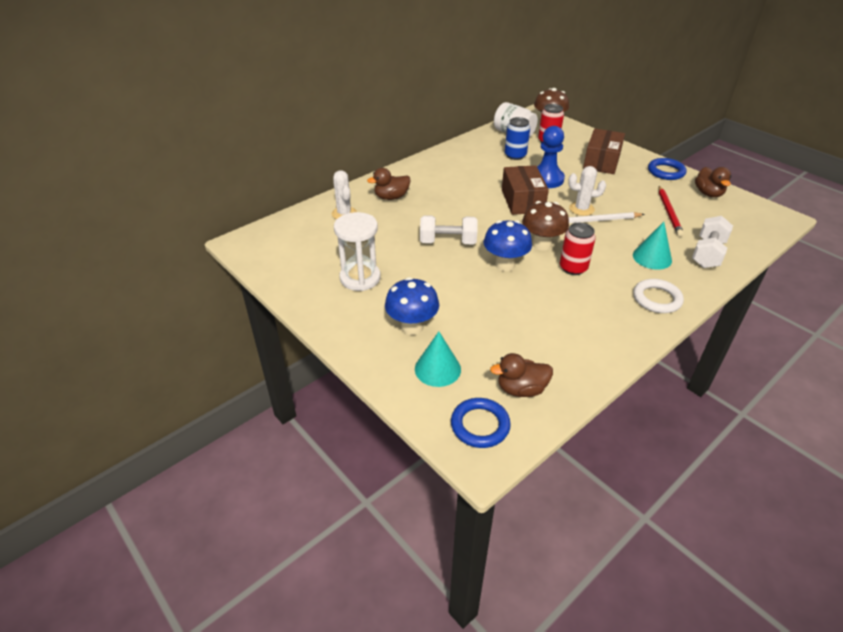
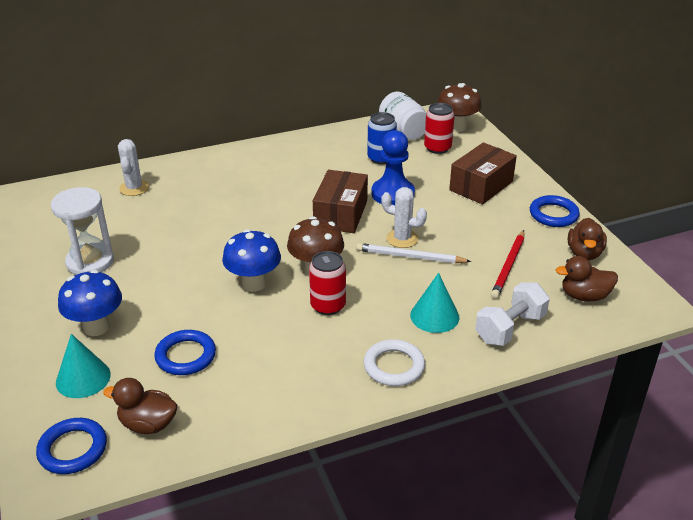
camera: 20 degrees right, 5 degrees down
(391, 197) = (198, 180): brown duck -> brown duck (584, 296)
(448, 242) = (215, 243): white dumbbell -> none
(502, 330) = (186, 356): none -> blue ring

